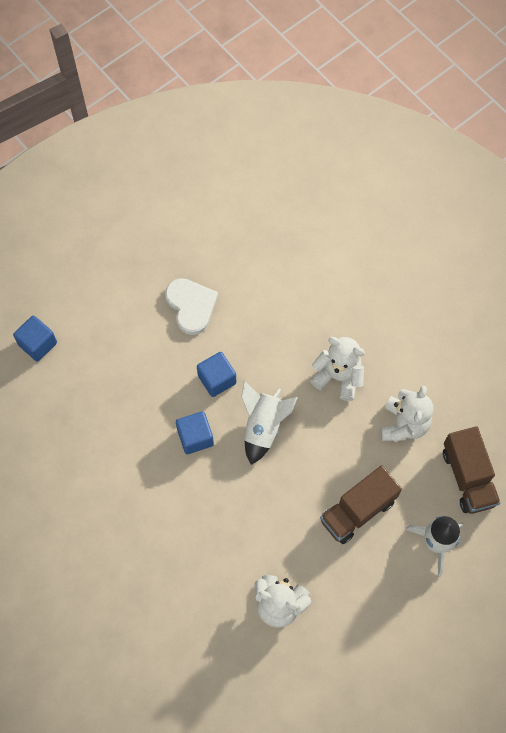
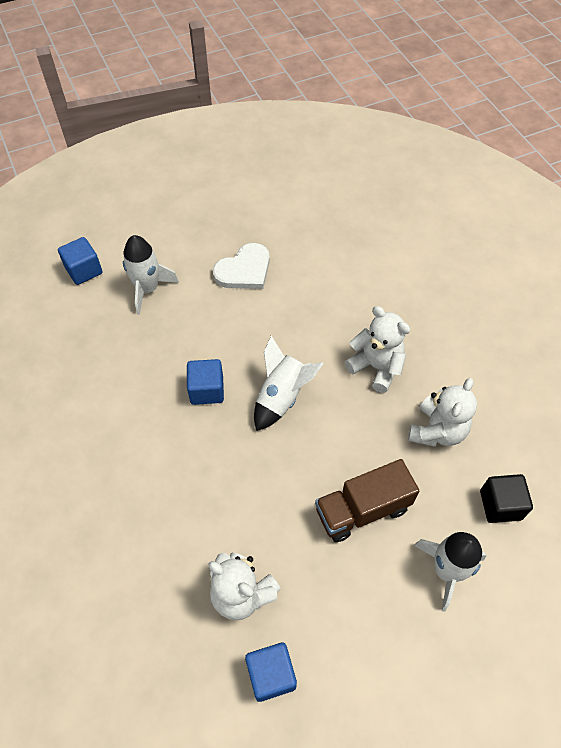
camera: 15 degrees right, 10 degrees down
(106, 349) = (148, 289): none -> white rocket
(191, 306) = (244, 270): white heart -> white heart turned 60 degrees clockwise
(217, 379) = (248, 341): blue cube -> blue cube (271, 675)
(468, 477) = (500, 505): brown truck -> black cube

